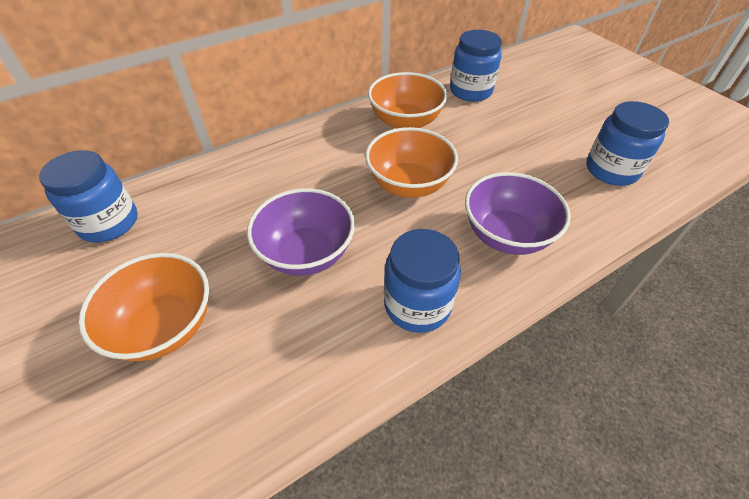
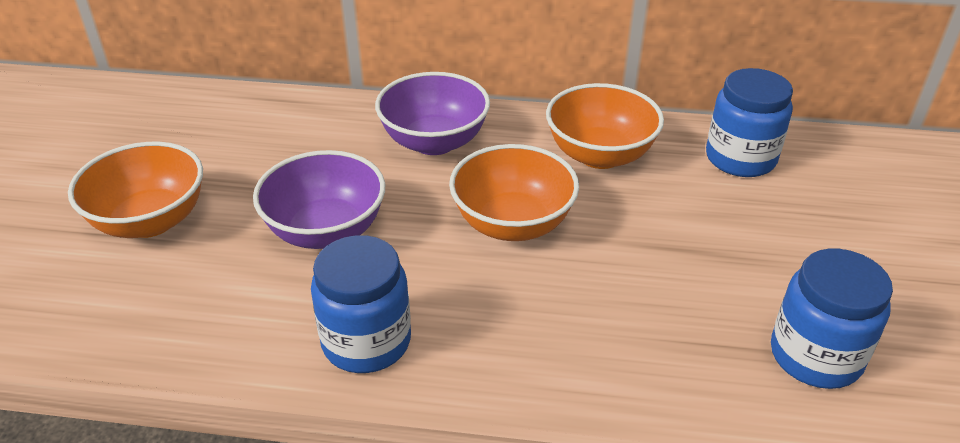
camera: 40 degrees right, 10 degrees down
(109, 223) = (205, 111): blue jar -> none
(506, 235) = (554, 340): purple bowl -> purple bowl (434, 142)

